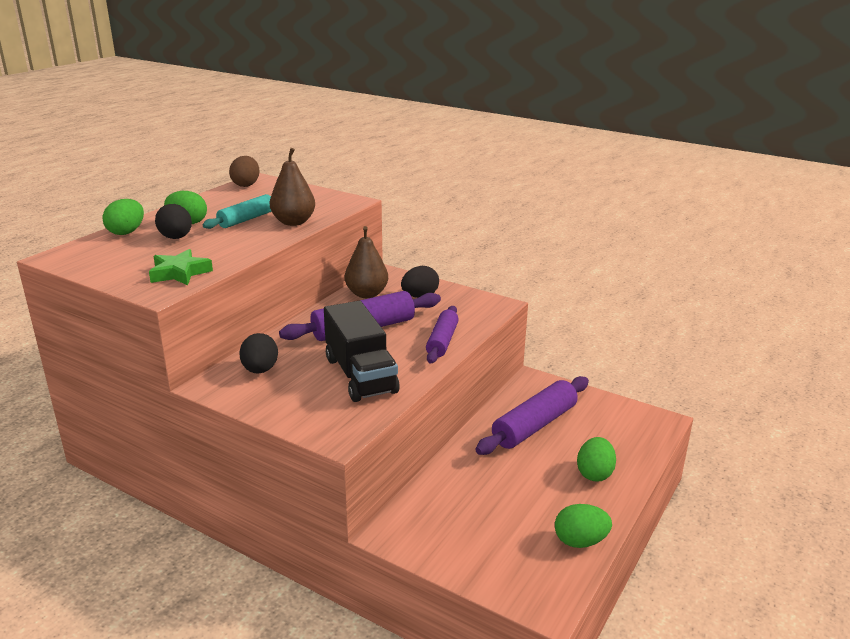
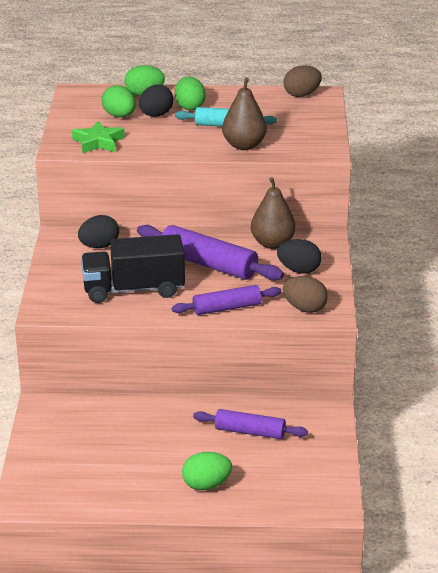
camera: 60 degrees right, 5 degrees up
(360, 375) = (133, 289): black truck -> black truck turned 45 degrees clockwise
(478, 311) = (304, 308): none -> brown egg
(534, 425) = (250, 432): purple rolling pin -> purple rolling pin, size x0.64
(580, 541) = (107, 499): green egg -> green egg (119, 116)

